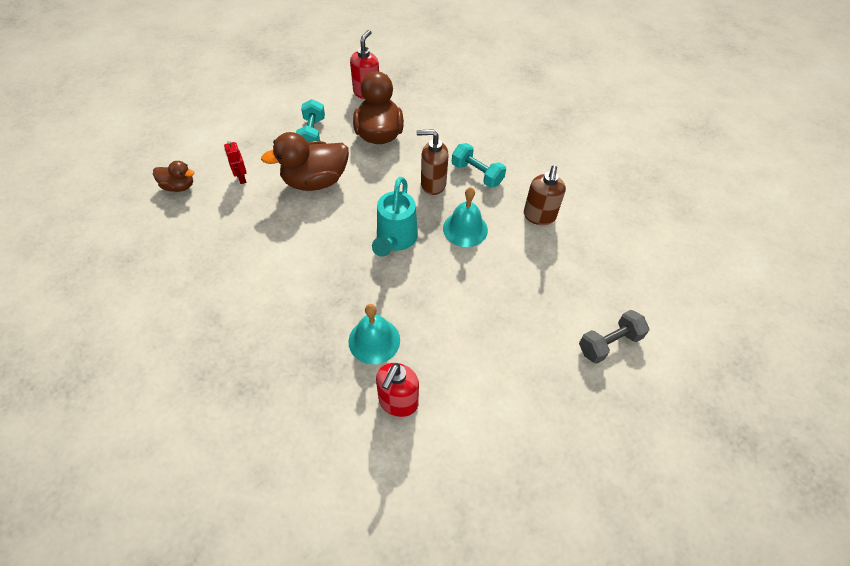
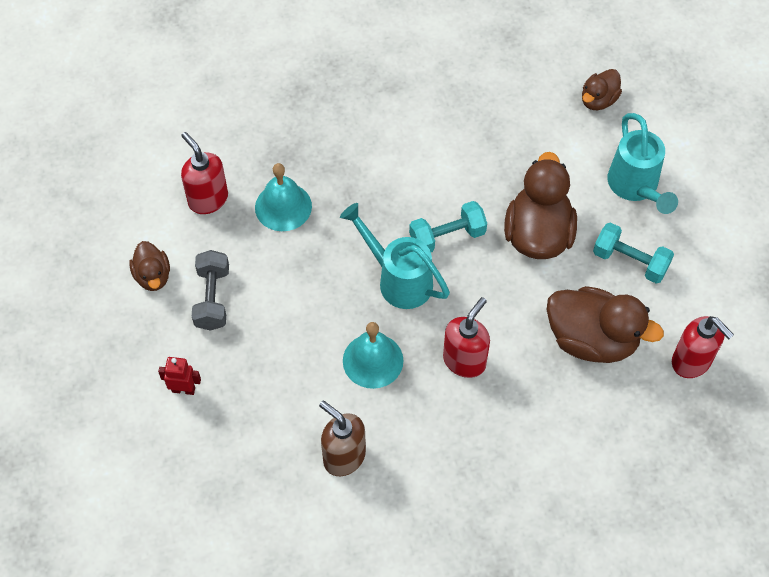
camera: 120 degrees right, 5 degrees up
(241, 178) = (582, 162): red robot -> red robot (183, 389)
(251, 147) = (635, 188): none -> turquoise watering can
(433, 184) = (464, 360): brown soap dispenser -> red soap dispenser
(477, 174) = (454, 423): turquoise dumbbell -> turquoise dumbbell (447, 237)
(494, 403) = (153, 276): none -> brown duck
(609, 343) = (139, 420): grey dumbbell -> grey dumbbell (212, 298)

